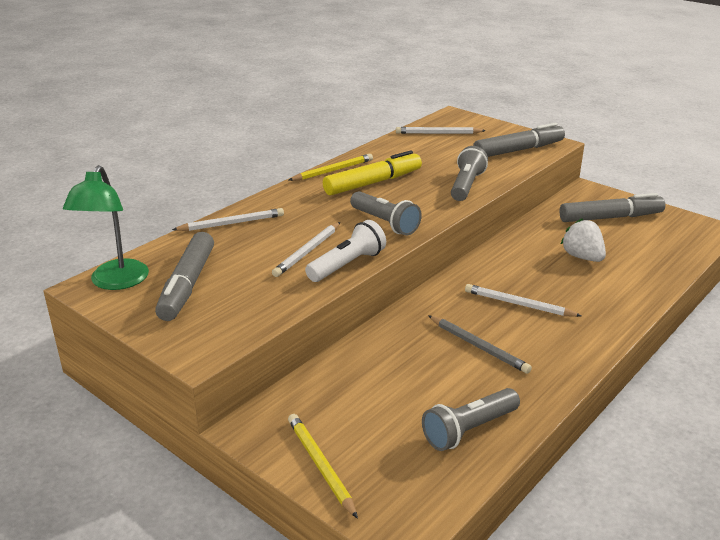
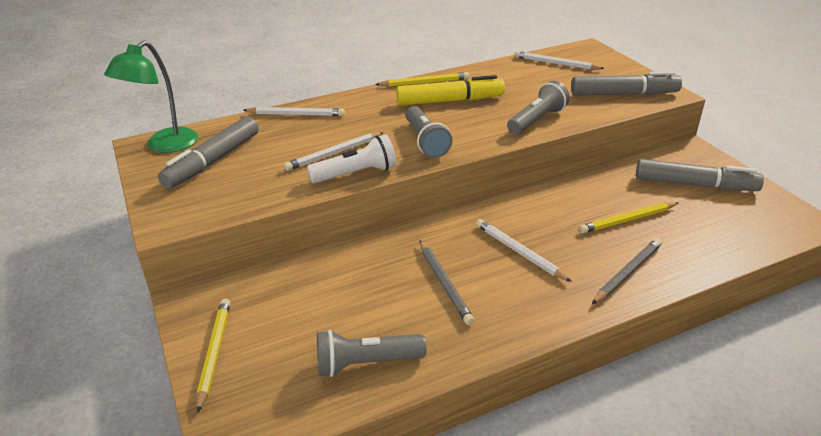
camera: 25 degrees right, 5 degrees up
(582, 257) = (627, 220): white strawberry -> yellow pencil
(615, 298) = (627, 273): none -> grey pencil

